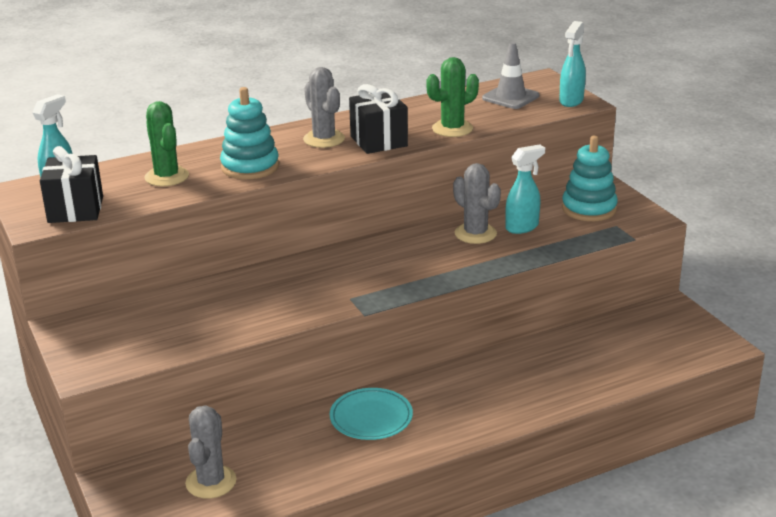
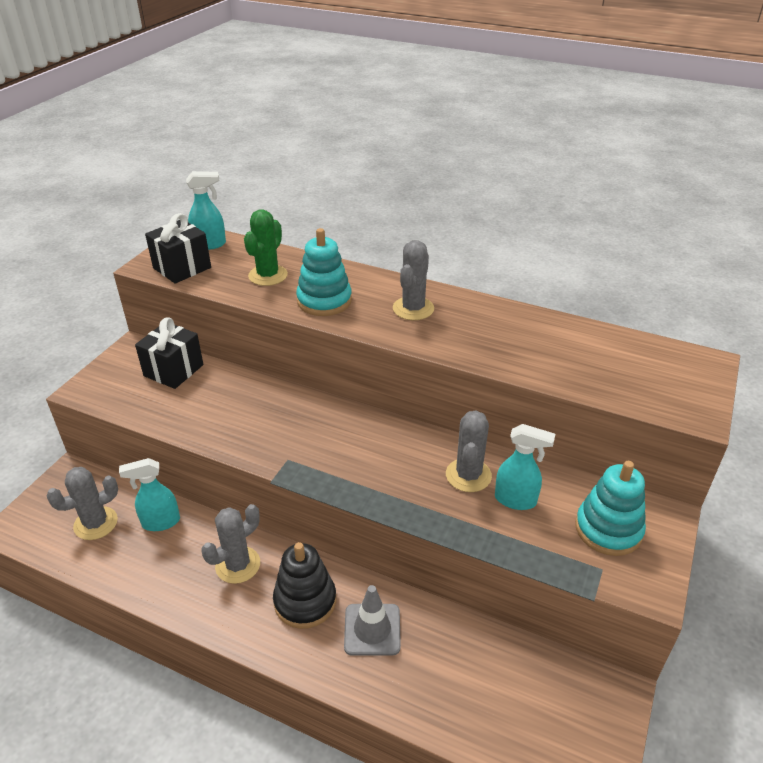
camera: 50 degrees right, 10 degrees up
(371, 417) = (238, 565): turquoise plate -> grey cactus
(379, 141) = (445, 337): black gift -> black gift (173, 370)
(451, 398) = (305, 601): none -> black stacking toy
(452, 129) = (523, 363): green cactus -> none
(510, 97) = (636, 364): grey traffic cone -> grey traffic cone (372, 629)
(571, 101) = (688, 406): turquoise spray bottle -> turquoise spray bottle (160, 522)

